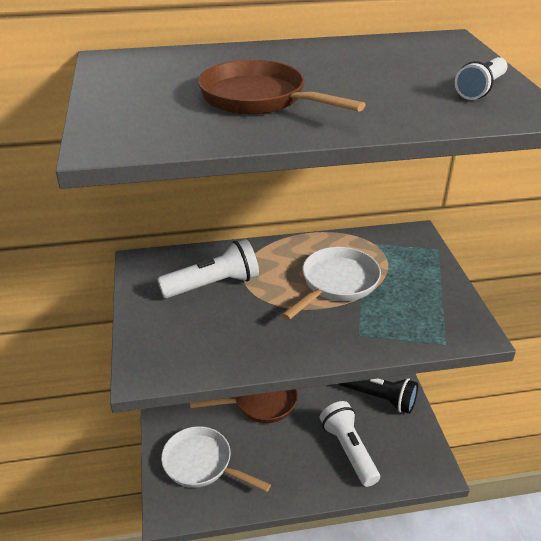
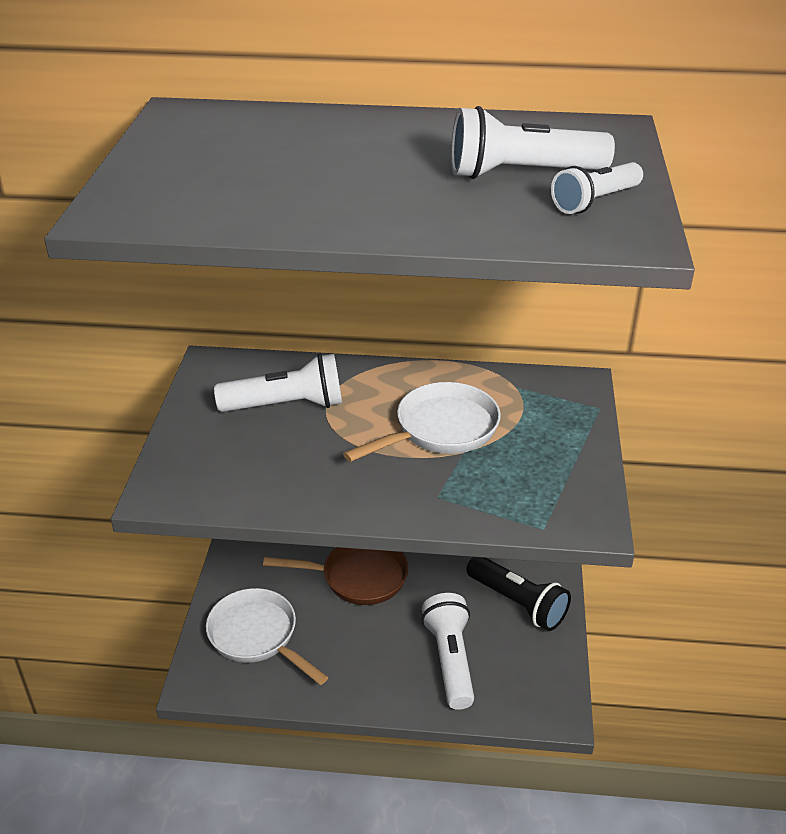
camera: 15 degrees right, 0 degrees up
(259, 99) = (314, 181): brown pan -> none
(411, 76) = (522, 174): none -> white flashlight

